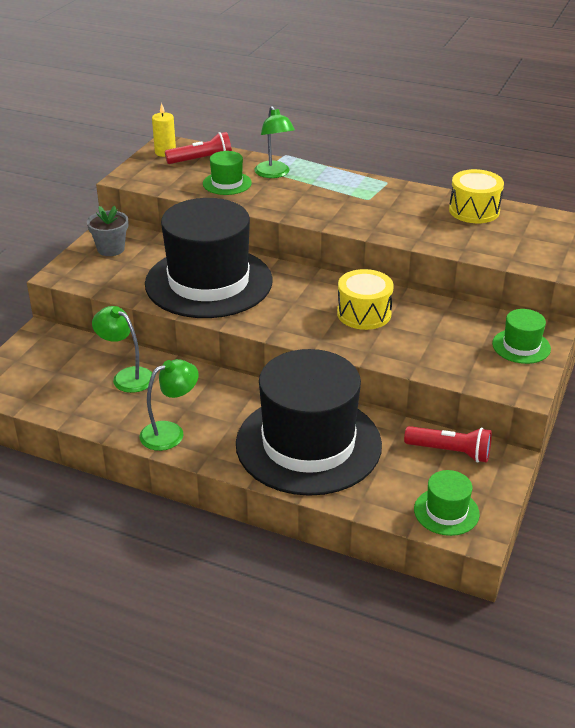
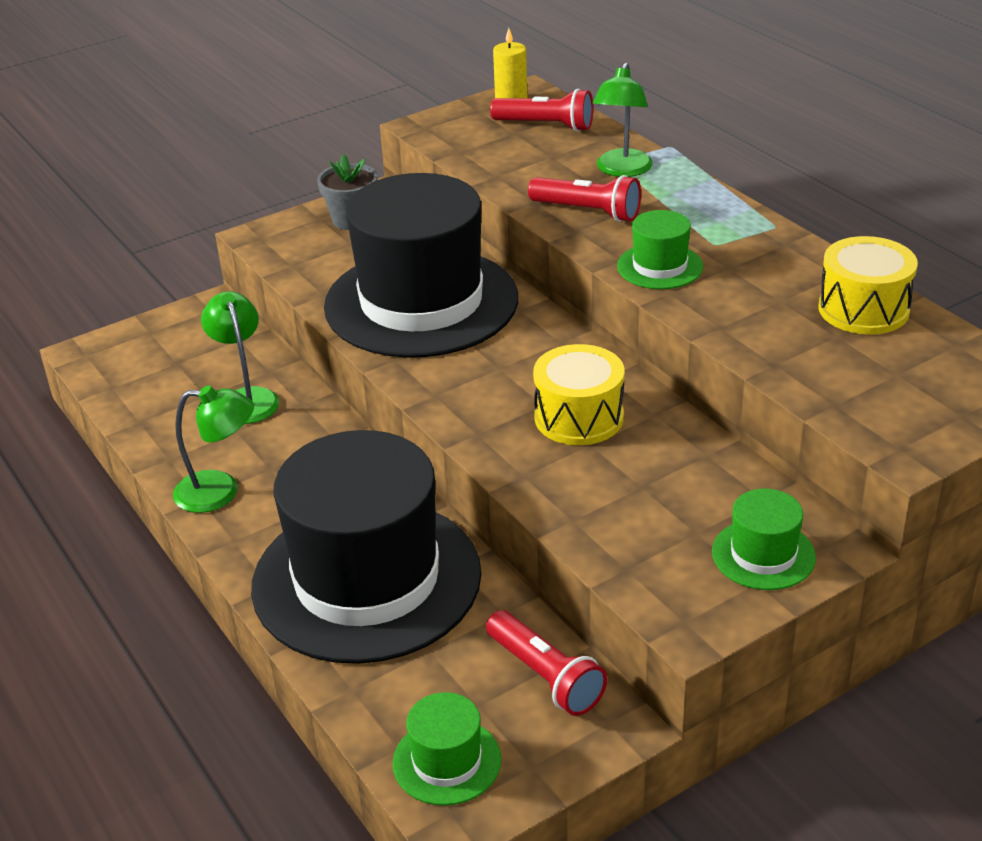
camera: 35 degrees right, 0 degrees up
(227, 183) = (542, 167): green hat -> green hat (660, 266)
(281, 201) = (587, 212): none -> red flashlight

